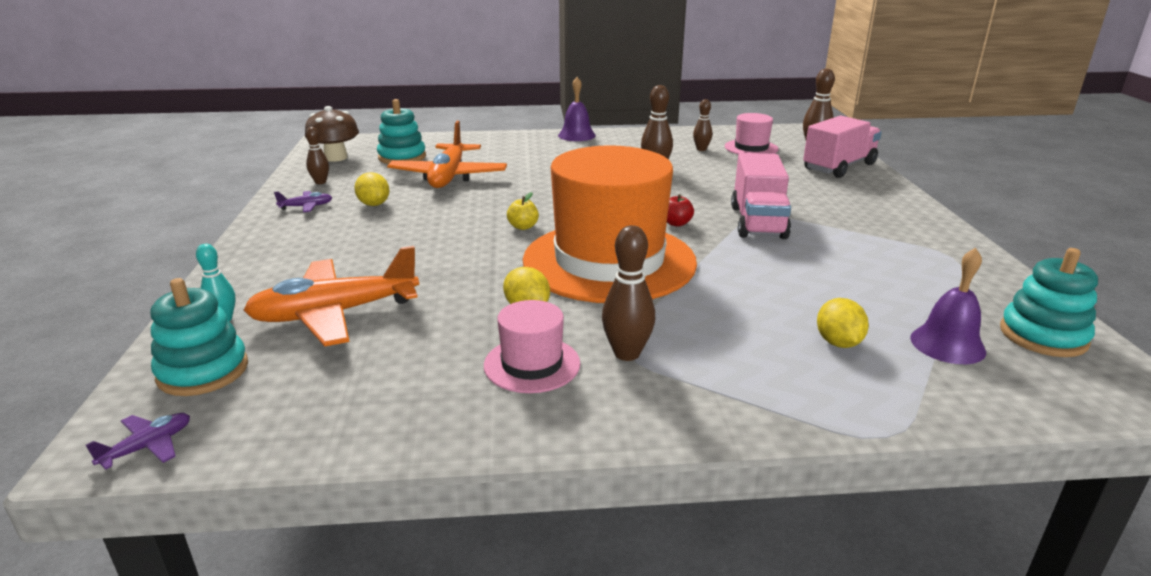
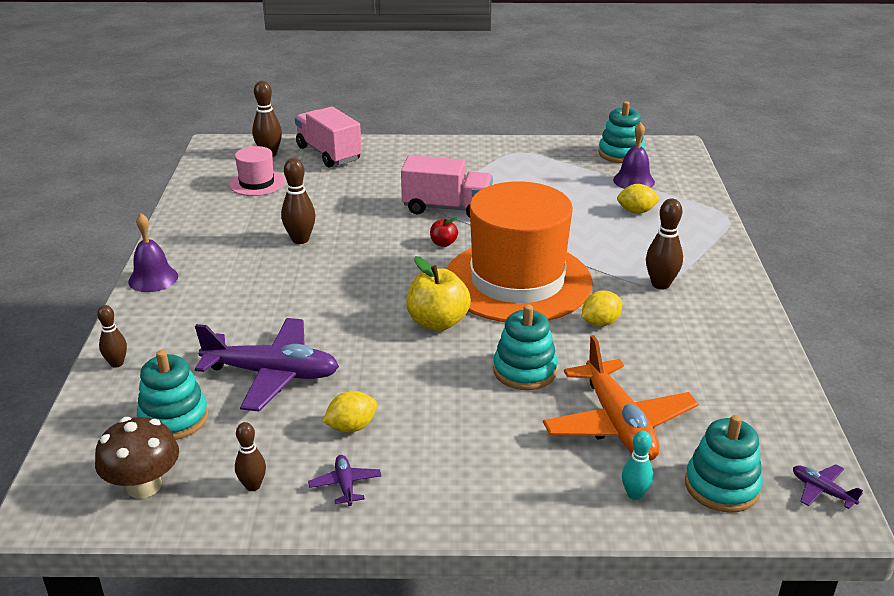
camera: 85 degrees left, 5 degrees up
(437, 267) = (524, 371): none -> turquoise stacking toy
(448, 177) = (272, 374): orange plane -> purple plane
(523, 227) = (437, 322): yellow apple -> yellow apple, size x2.00
(532, 364) = (681, 322): pink hat -> none
(701, 149) = (248, 208): brown bowling pin -> brown bowling pin (117, 363)

